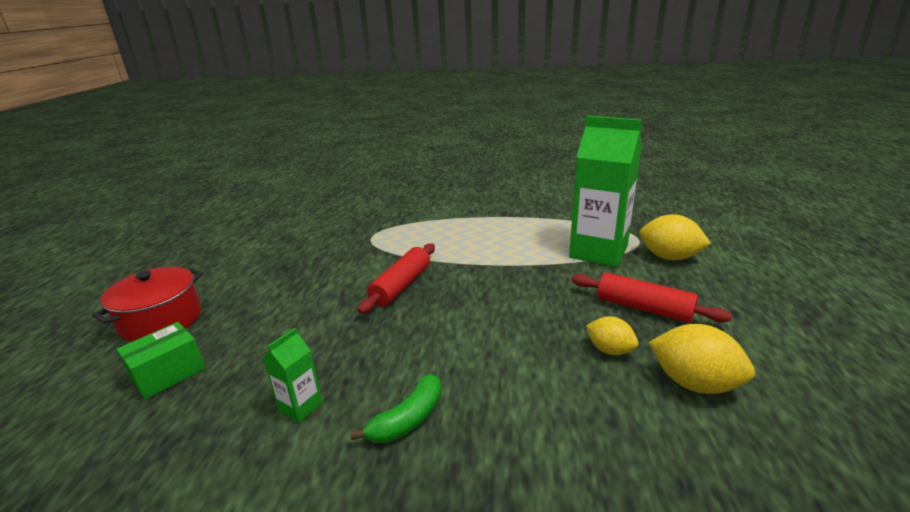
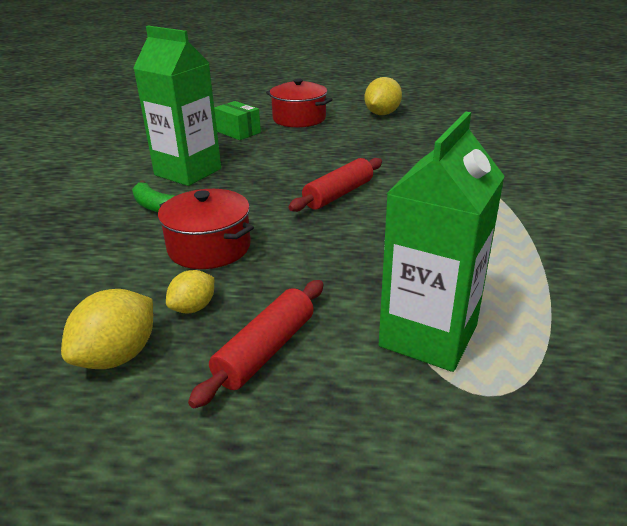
camera: 90 degrees right, 5 degrees up
(300, 406) = (188, 172): green carton -> green carton, size x2.29
(401, 285) = (338, 194): red rolling pin -> red rolling pin turned 75 degrees counterclockwise
(507, 355) = (209, 247): none -> red pot
(669, 257) = (416, 418): yellow lemon -> yellow lemon (382, 114)

